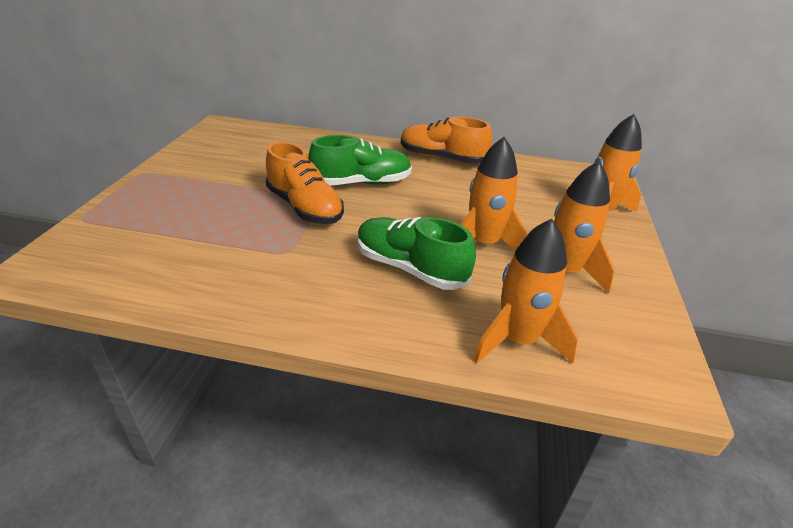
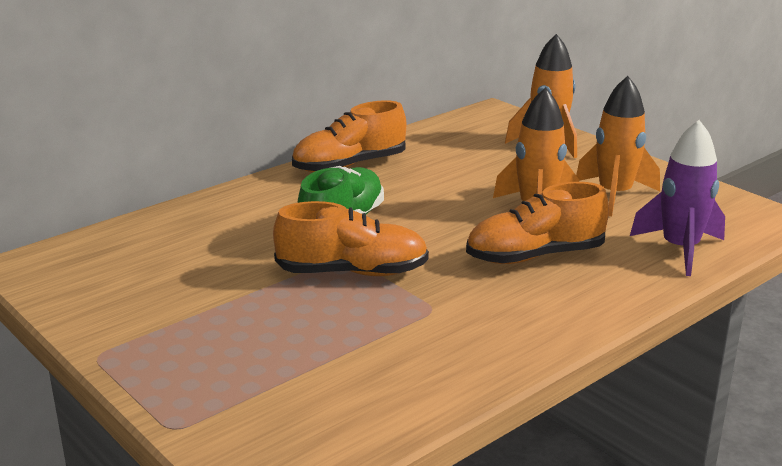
camera: 50 degrees left, 10 degrees down
(410, 268) = (535, 256): green shoe -> orange shoe
(518, 340) = (680, 249): orange rocket -> purple rocket

